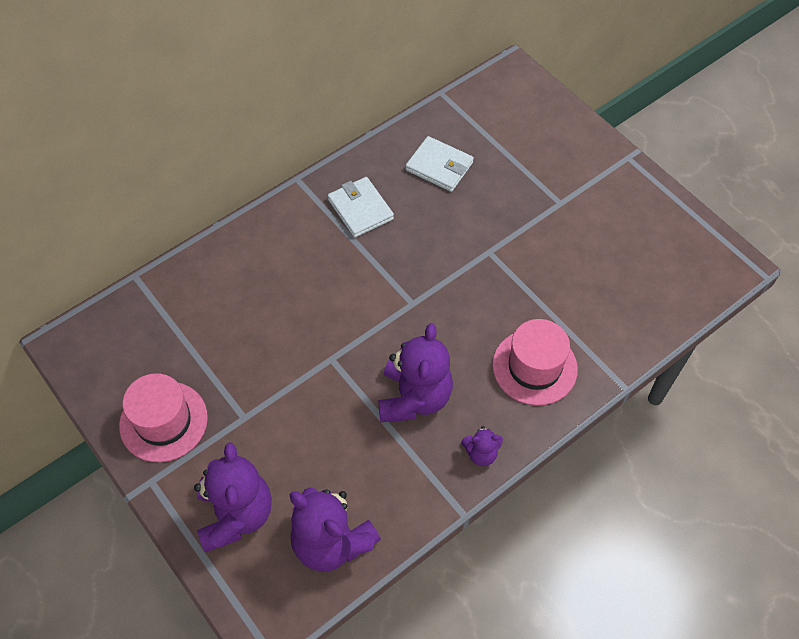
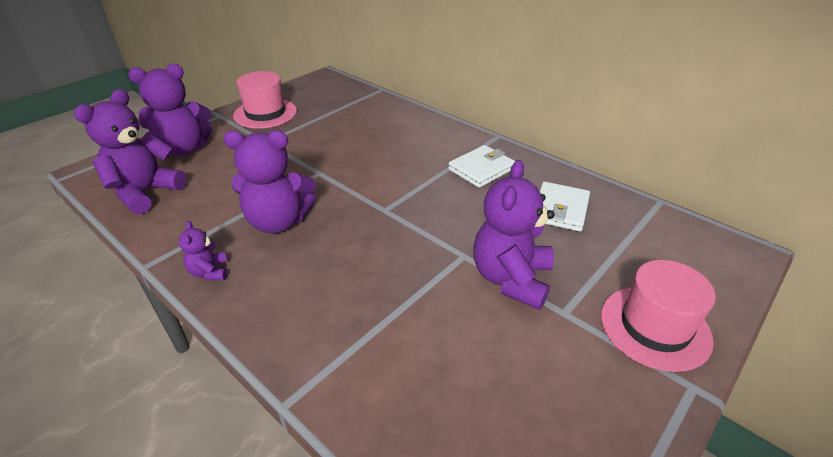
camera: 80 degrees right, 20 degrees down
(521, 226) = (511, 279): none -> purple teddy bear
(534, 367) = (314, 306): pink hat -> pink hat (655, 327)

